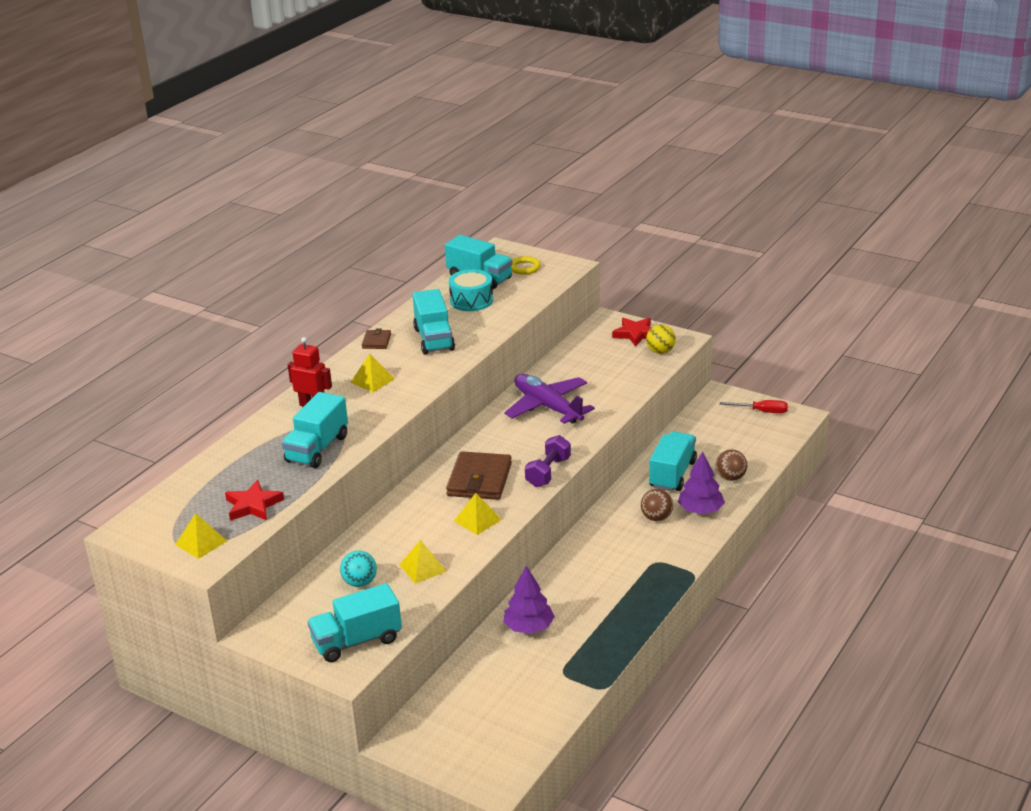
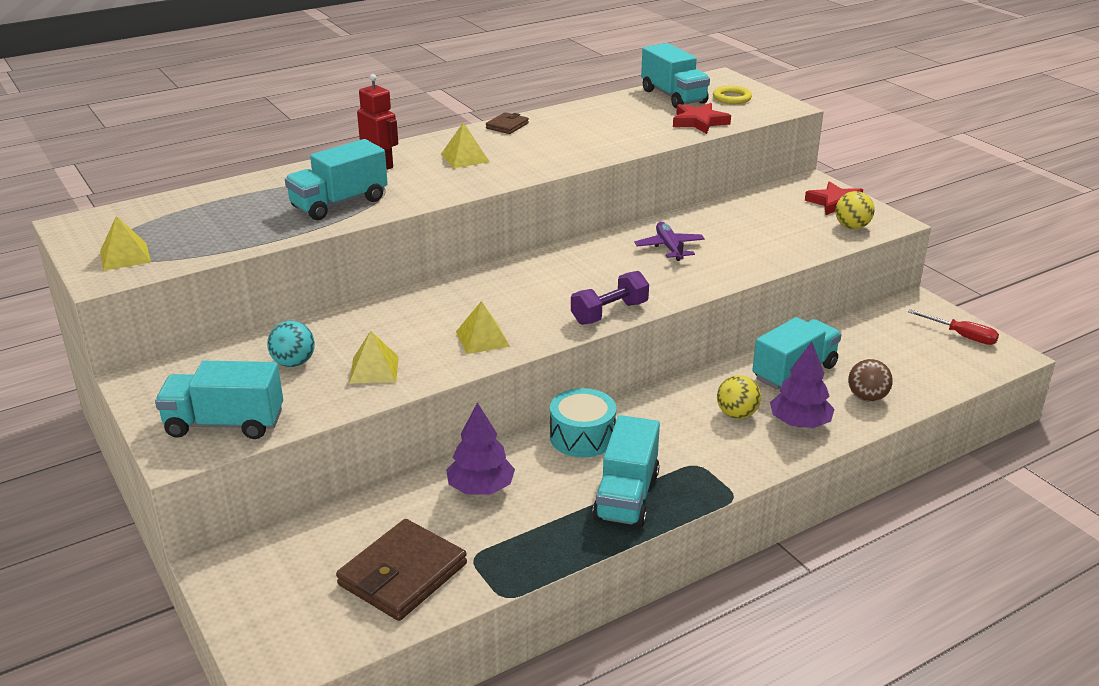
camera: 25 degrees right, 0 degrees up
(253, 505) = (215, 237): red star -> red star (699, 122)
(434, 339) = (568, 137): turquoise truck -> turquoise truck (626, 496)
(471, 300) = (644, 113): turquoise drum -> turquoise drum (582, 437)
(479, 480) = (525, 298): brown wallet -> brown wallet (403, 574)
(547, 407) = (669, 247): purple plane -> purple plane, size x0.57
(656, 518) = (737, 414): brown ball -> yellow ball

